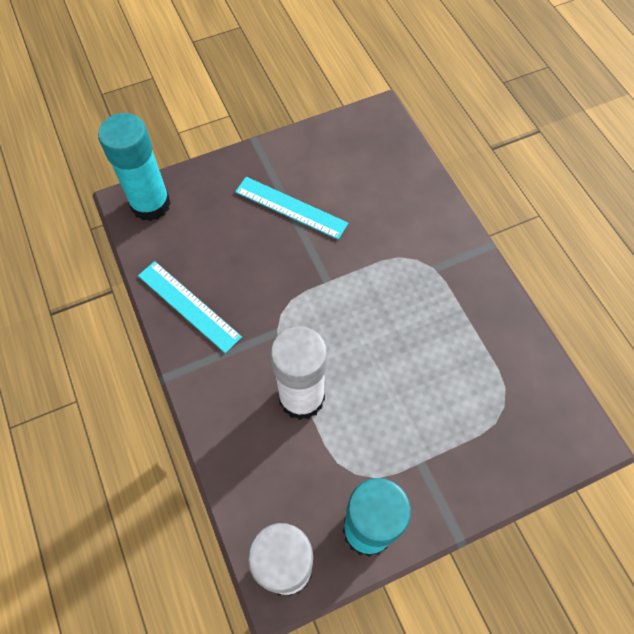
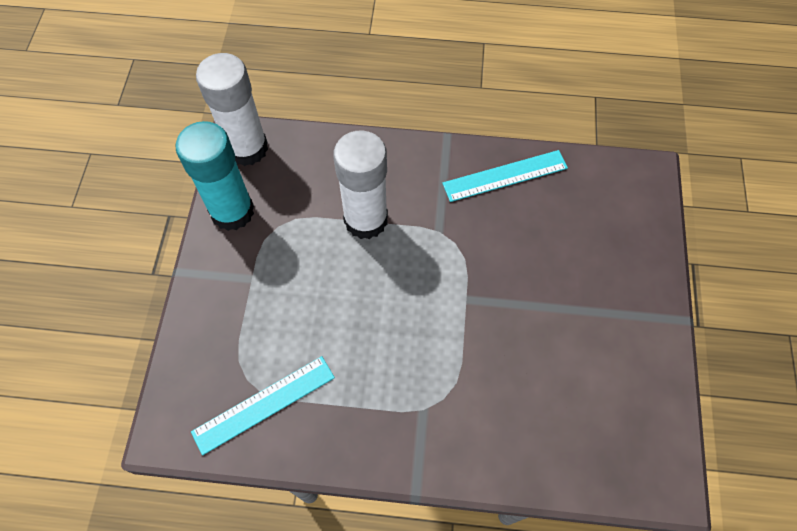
camera: 120 degrees right, 0 degrees up
(150, 204) = (638, 190): turquoise glue stick -> none
(291, 207) = (572, 310): turquoise ruler -> turquoise ruler (264, 404)

